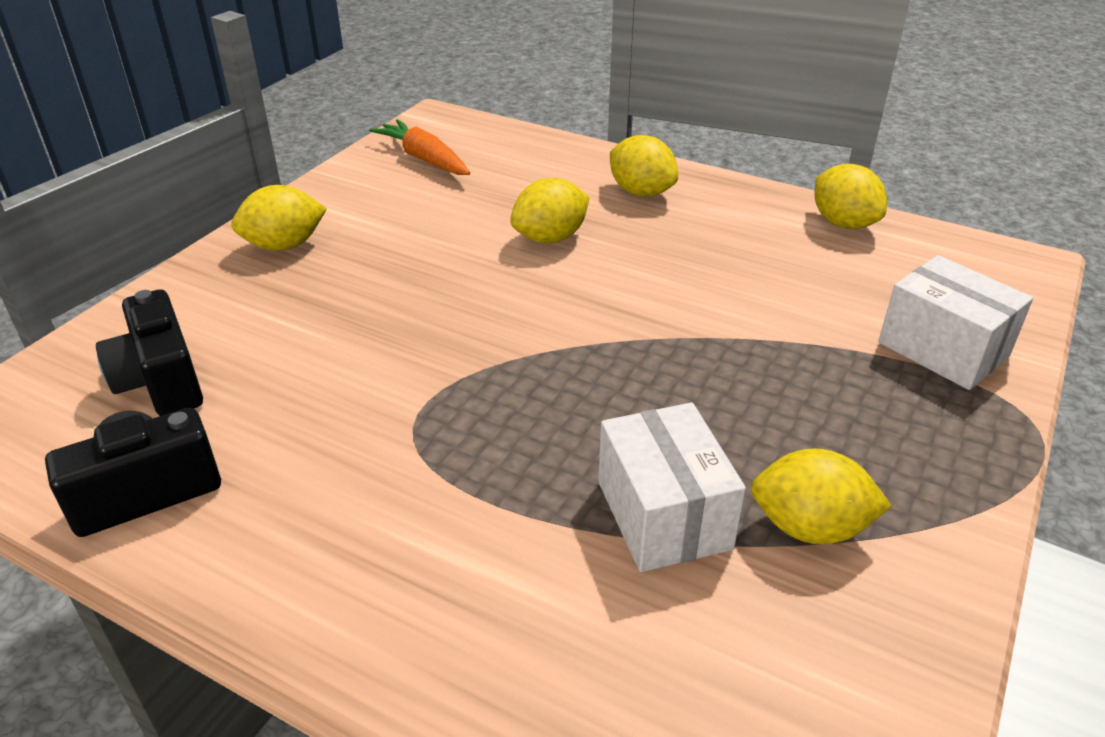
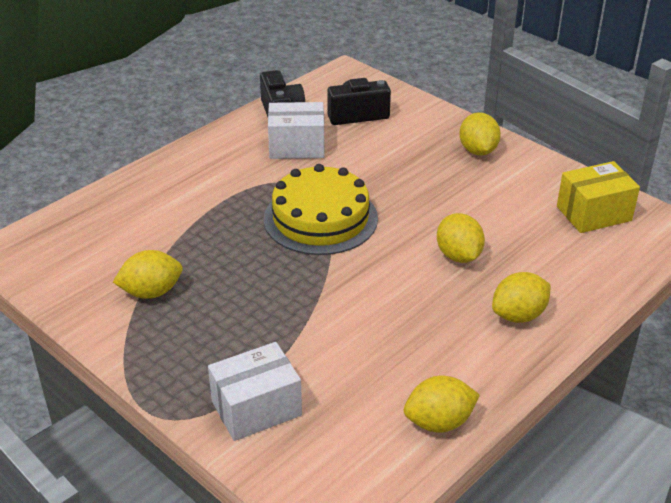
camera: 105 degrees right, 0 degrees up
(424, 159) = (593, 213): orange carrot -> yellow box
(511, 368) = (320, 218): none -> yellow cake
(663, 515) = (187, 247): white box -> white box (297, 146)
(810, 527) = (151, 292): yellow lemon -> yellow lemon turned 45 degrees clockwise

